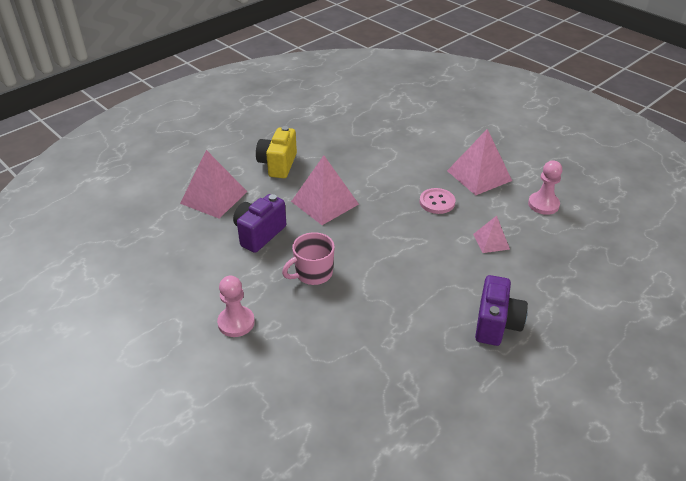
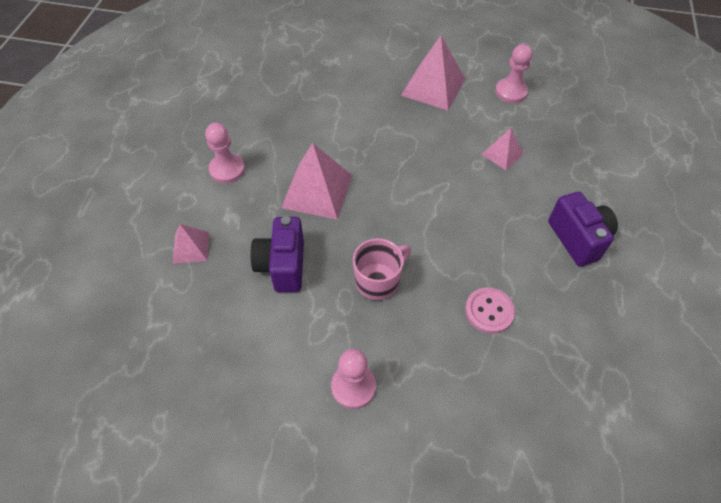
camera: 35 degrees left, 15 degrees up
(214, 197) = (191, 247): pink pyramid -> pink pyramid, size x0.55
(278, 165) = (227, 169): yellow camera -> pink pawn
(313, 273) = (378, 281): pink mug -> pink mug turned 150 degrees counterclockwise
(437, 202) = (421, 135): pink button -> pink button (489, 311)

